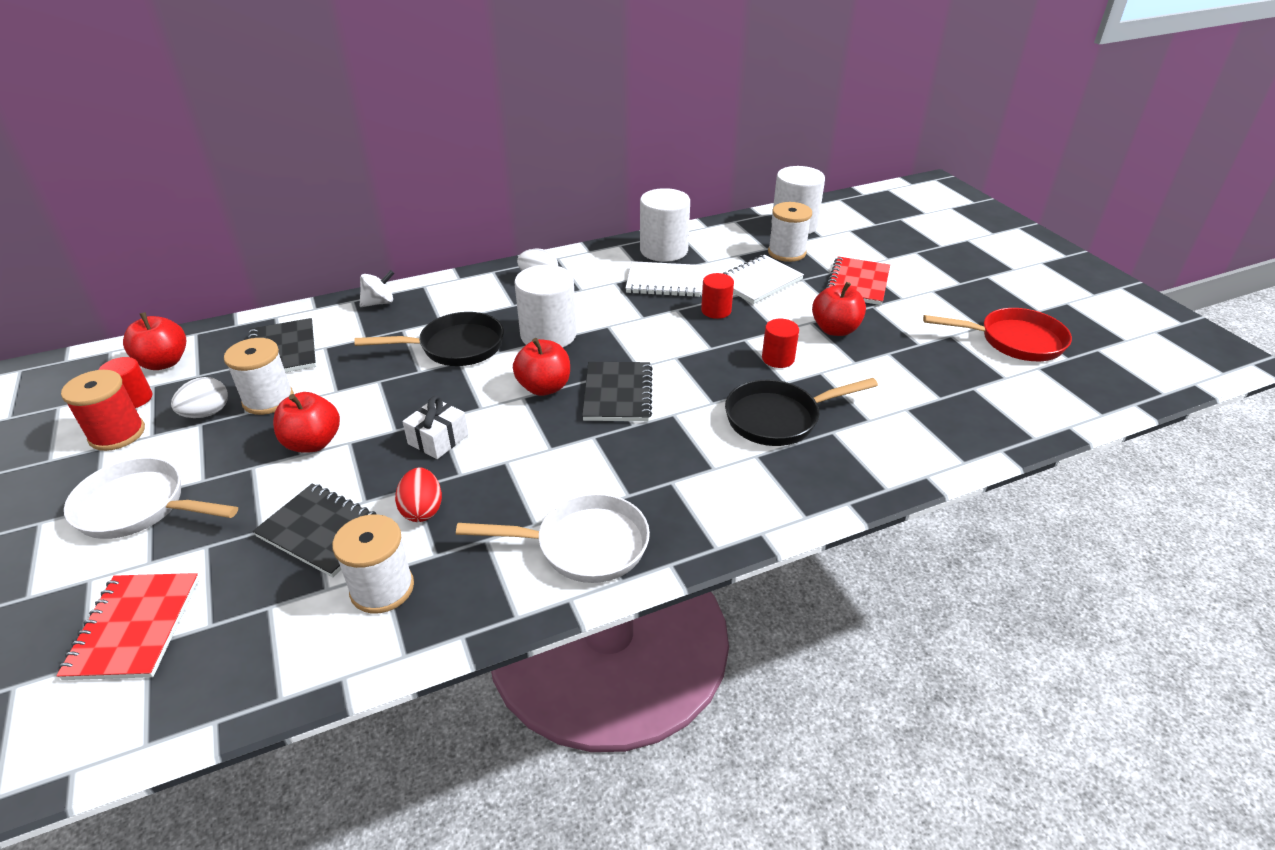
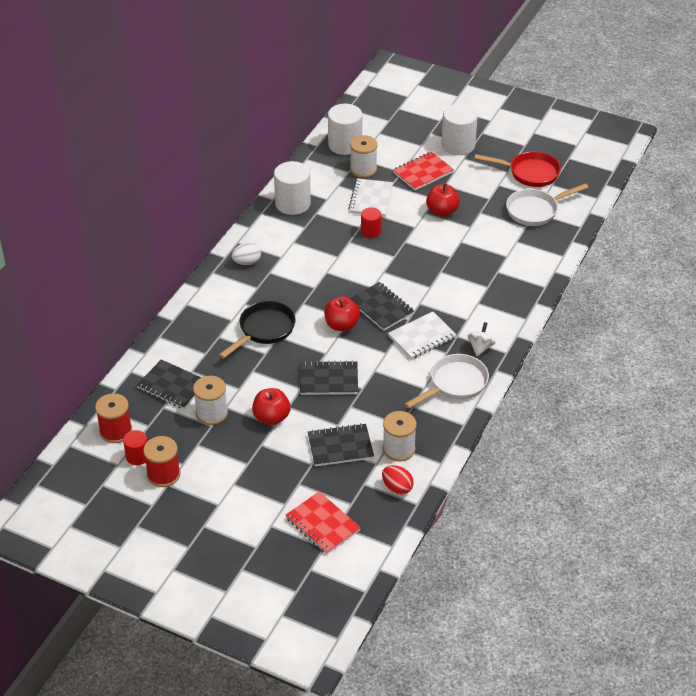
camera: 40 degrees left, 5 degrees up
(139, 507) = (239, 491): white pan -> white pan (535, 210)
(164, 362) = (116, 431): red apple -> red spool
(207, 413) = (192, 438): white egg -> none
(379, 303) = (178, 329): white spinning top -> white spinning top (480, 347)
(422, 510) = (369, 412): red egg -> red egg (397, 488)
(438, 439) = (329, 380): white gift -> black notebook
(548, 335) = (303, 295): white cylinder -> white cylinder (458, 145)
(664, 282) = (321, 226): white notebook -> white notebook (422, 337)
(778, 358) = (433, 245): red cylinder -> none
(778, 418) = (468, 278): black pan -> none
(858, 283) = (423, 172): red notebook -> red notebook turned 75 degrees clockwise
(1014, 341) = (529, 173): red pan -> red pan turned 45 degrees clockwise

